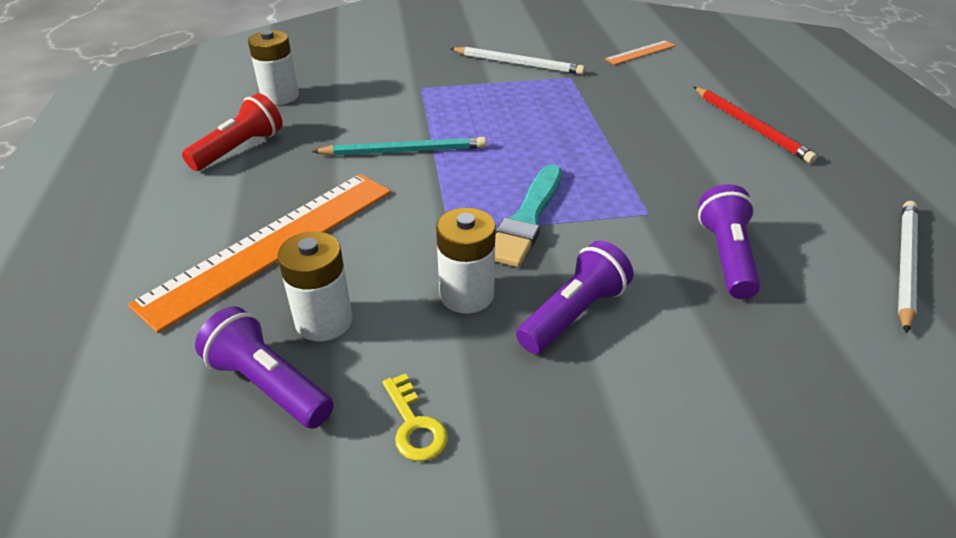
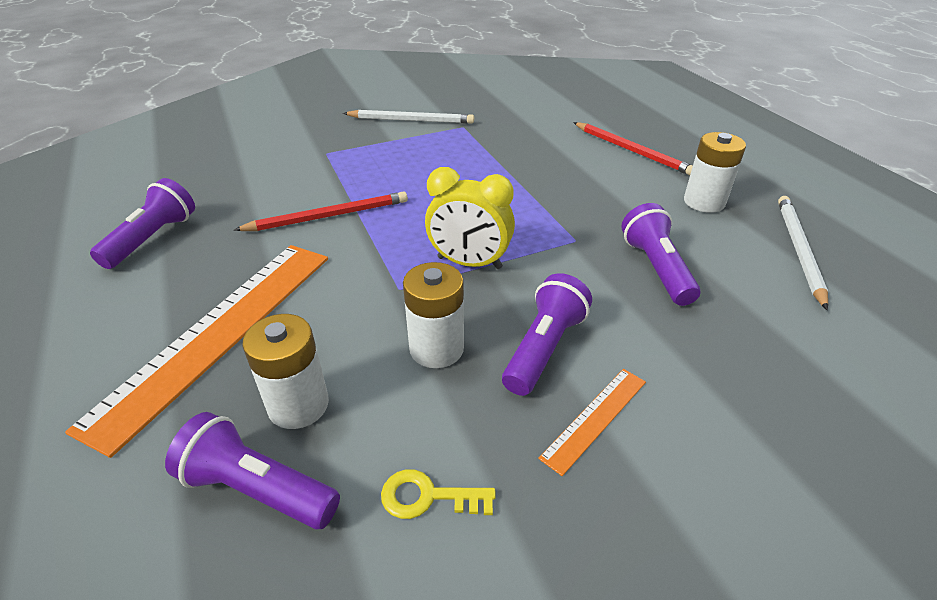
camera: 15 degrees left, 0 degrees up
(239, 149) = (152, 238): red flashlight -> purple flashlight
(280, 96) = (182, 179): white battery -> white battery (704, 202)
(404, 151) = (328, 216): turquoise pencil -> red pencil
(414, 425) = (428, 497): yellow key -> yellow key turned 135 degrees clockwise
(527, 218) = (469, 263): turquoise brush -> yellow clock
(640, 52) = (516, 98): orange ruler -> orange ruler (595, 418)

